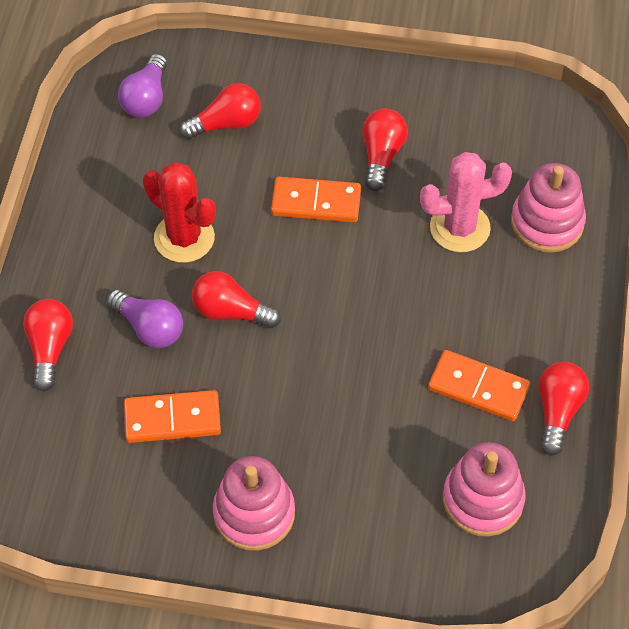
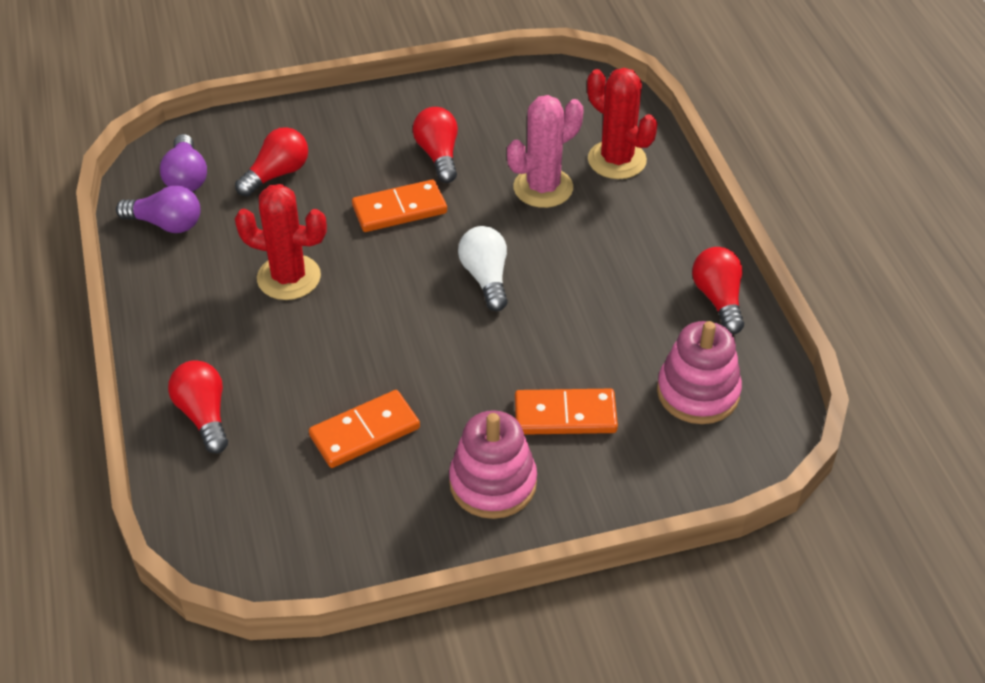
camera: 25 degrees left, 10 degrees down
(149, 328) = (296, 363): purple light bulb -> purple light bulb (166, 224)
(231, 311) = (370, 322): red light bulb -> none
(356, 305) = (486, 278): none -> white light bulb
(478, 388) = (637, 305): orange domino -> orange domino (565, 415)
(547, 223) = (617, 160): pink stacking toy -> red cactus

